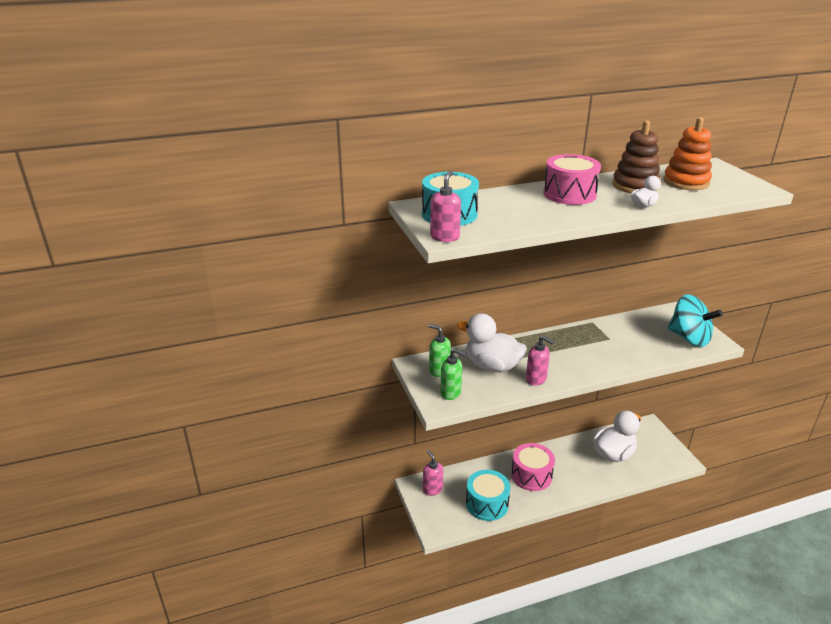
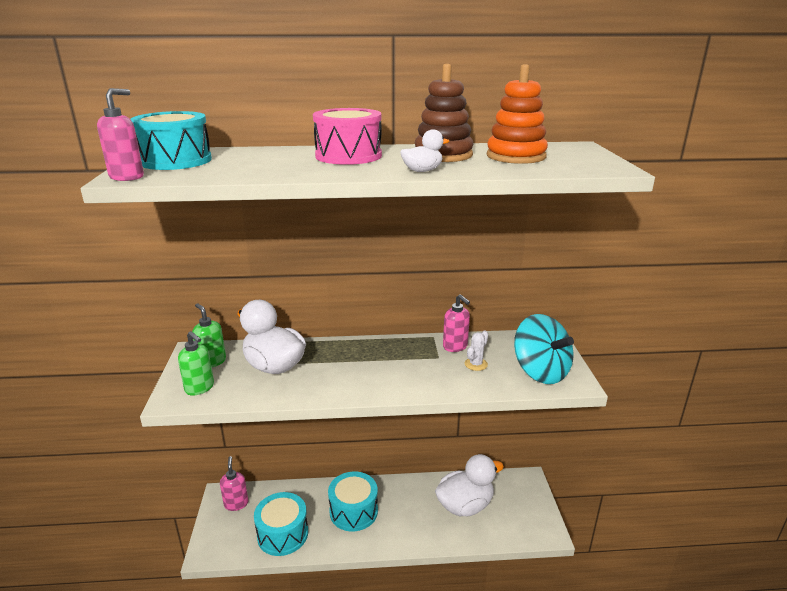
camera: 15 degrees right, 5 degrees down
(531, 475) = (353, 511): pink drum -> turquoise drum
(536, 379) = (310, 389): pink soap dispenser -> pink soap dispenser (455, 346)
(640, 340) = (476, 364): none -> white cactus

